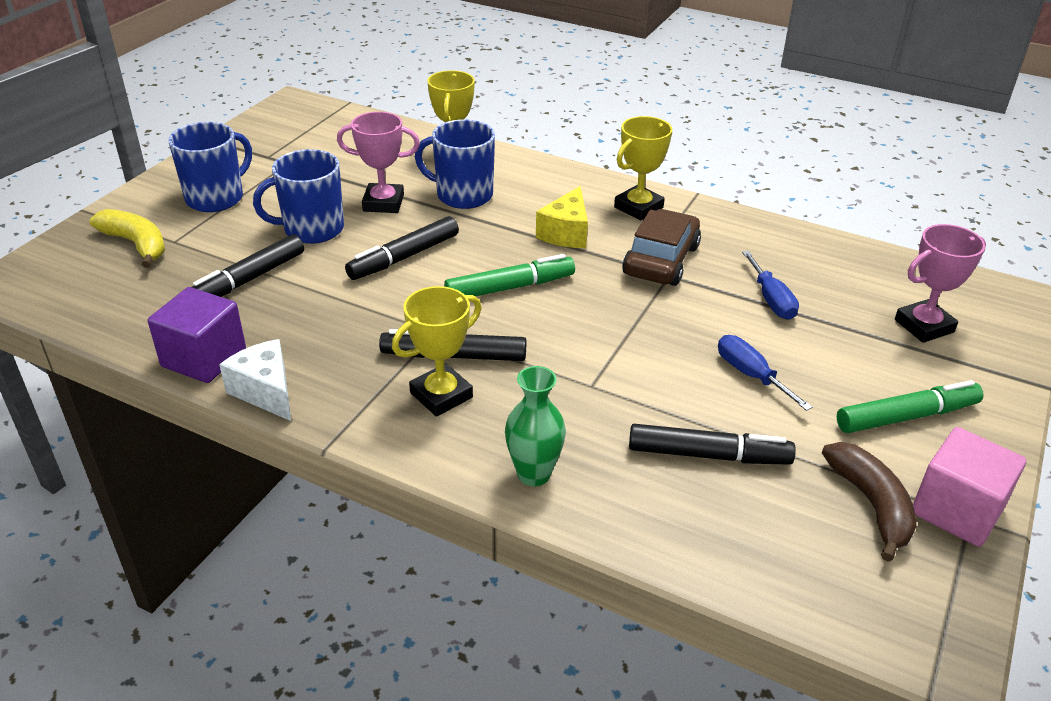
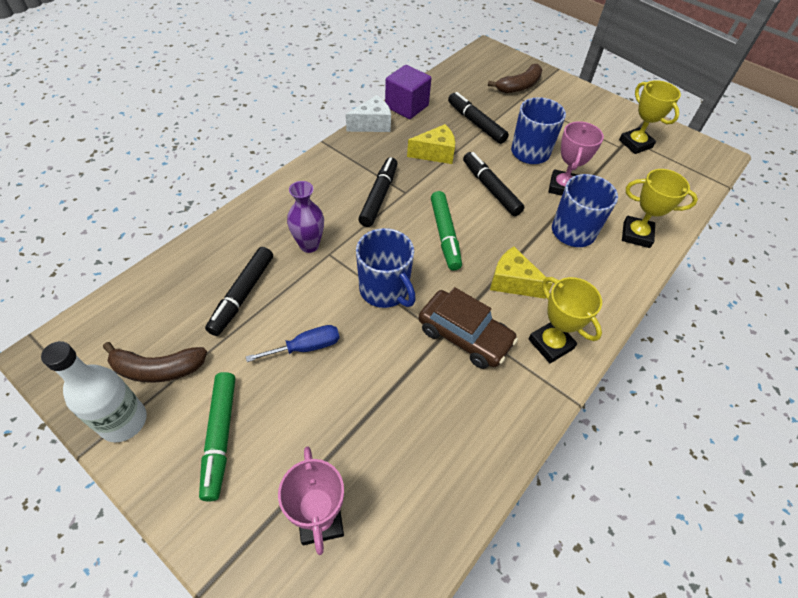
camera: 100 degrees right, 15 degrees up
(136, 244) = (519, 86): yellow banana -> brown banana
(216, 198) = (570, 115): blue mug -> blue mug (385, 290)
(335, 312) = (435, 153): none -> yellow cheese
(441, 395) = (345, 186): yellow trophy -> yellow trophy (635, 144)
(534, 474) = (266, 212): green vase -> none
(584, 408) = (309, 245): none -> purple vase
(771, 300) = (392, 399): blue screwdriver -> none
(957, 510) = (123, 421): pink cube -> white bottle

